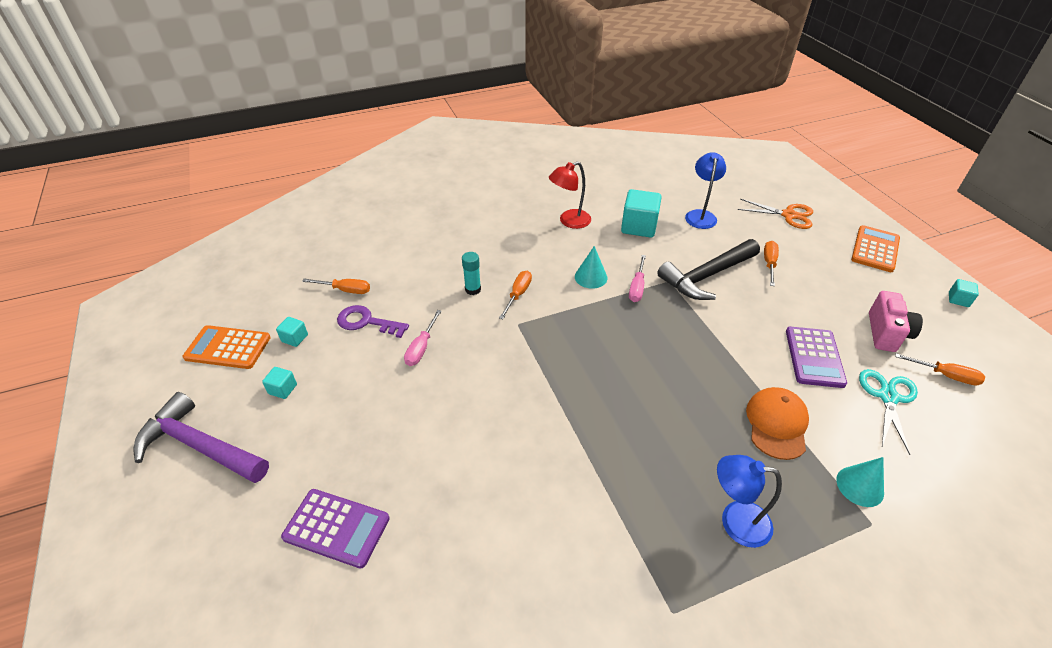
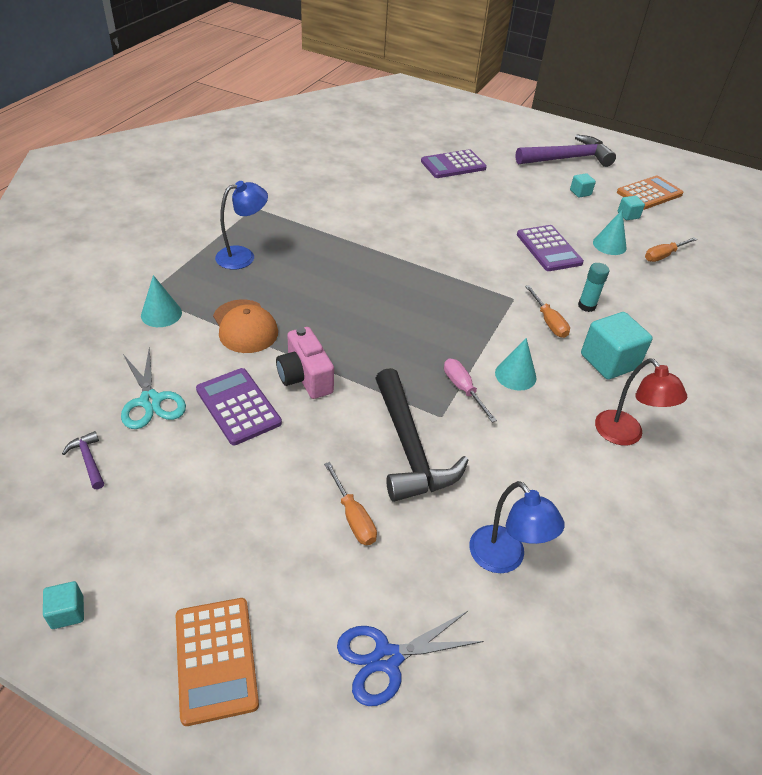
camera: 135 degrees right, 0 degrees up
(366, 322) = (609, 245): purple key -> turquoise cone
(421, 348) = (548, 249): pink screwdriver -> purple calculator
(569, 221) = (625, 435): red lamp -> red lamp turned 135 degrees clockwise
(638, 227) = (550, 479): turquoise cube -> turquoise cube (609, 361)
(707, 276) = (409, 448): black hammer -> black hammer turned 150 degrees clockwise
(788, 215) = (387, 658): orange scissors -> blue scissors
(886, 333) = (166, 484): pink camera -> pink camera (305, 377)
(945, 375) = (88, 460): orange screwdriver -> purple hammer

